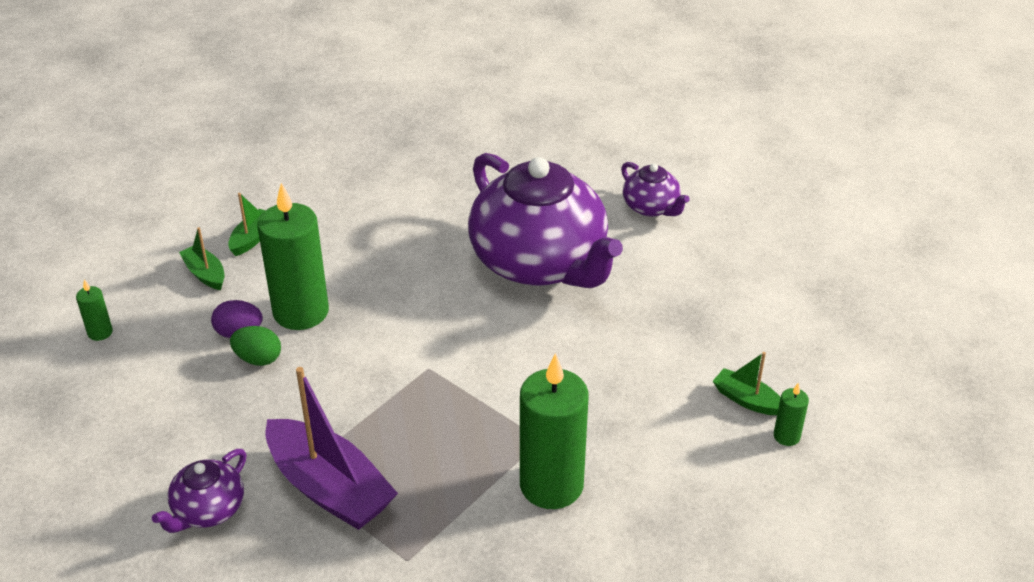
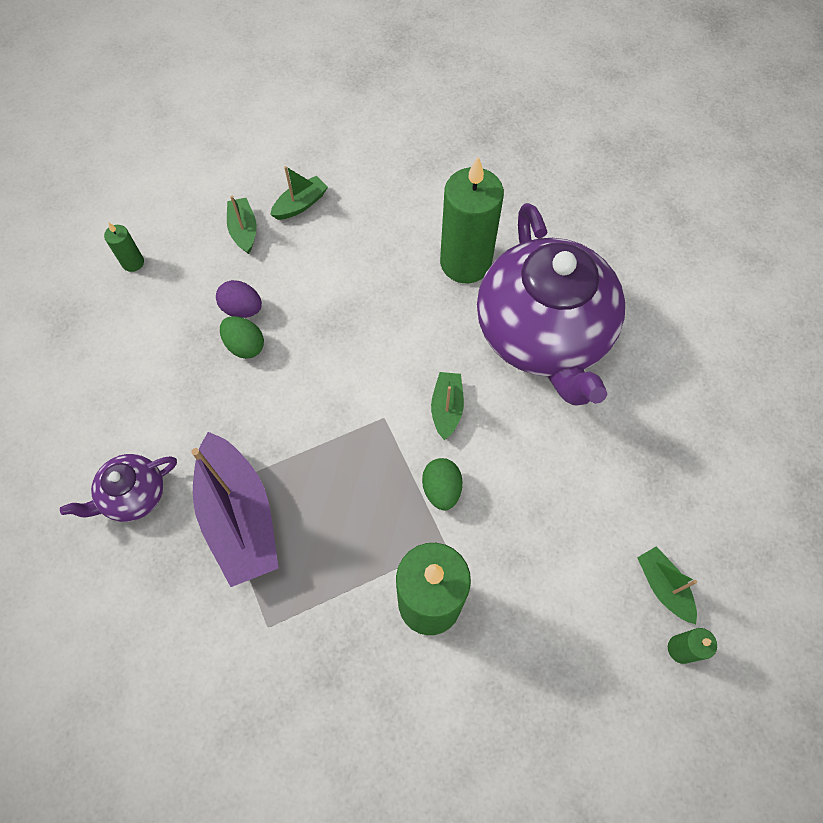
camera: 25 degrees right, 25 degrees up
(301, 312) = (304, 306): green candle -> green candle (465, 262)
(483, 342) = (446, 408): none -> green boat
(513, 401) = (441, 489): none -> green egg
(651, 207) = (685, 307): purple teapot -> none

